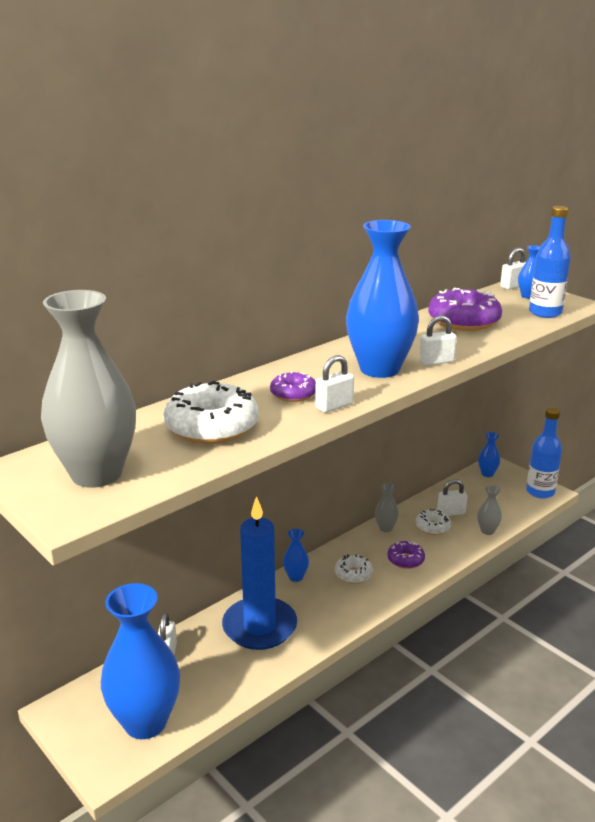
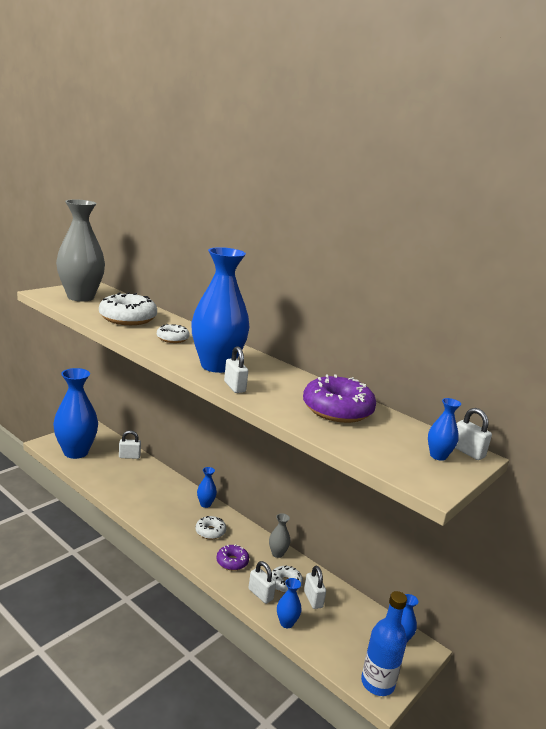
camera: 80 degrees right, 5 degrees down
(259, 627) = (151, 488): blue candle -> none
(293, 394) = (172, 339): purple donut -> white donut
(334, 406) = (152, 348): white padlock -> white padlock (260, 594)
(487, 531) = (286, 623): grey vase -> blue vase
(545, 313) = (385, 457): blue bottle -> none

